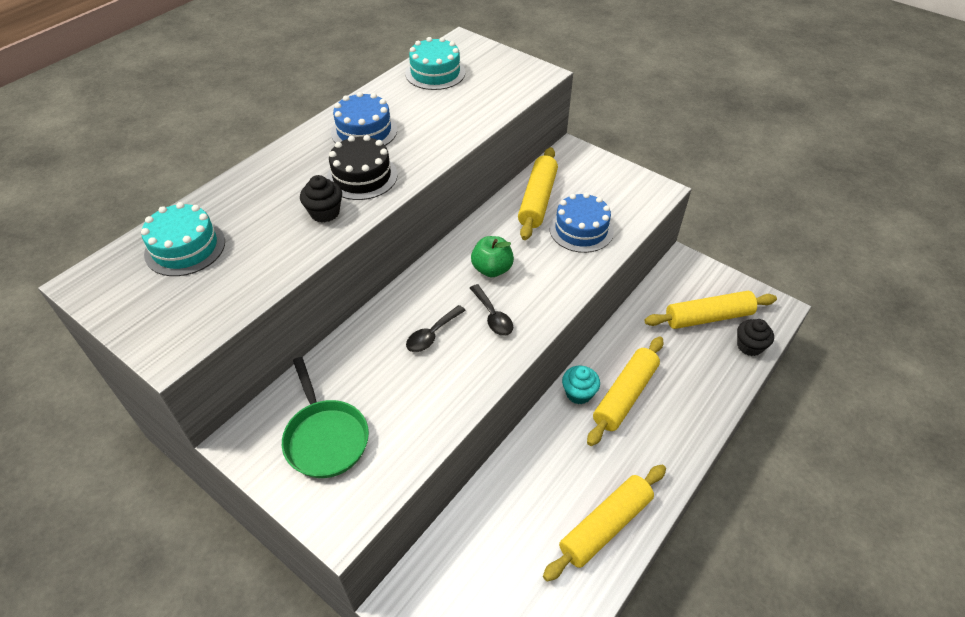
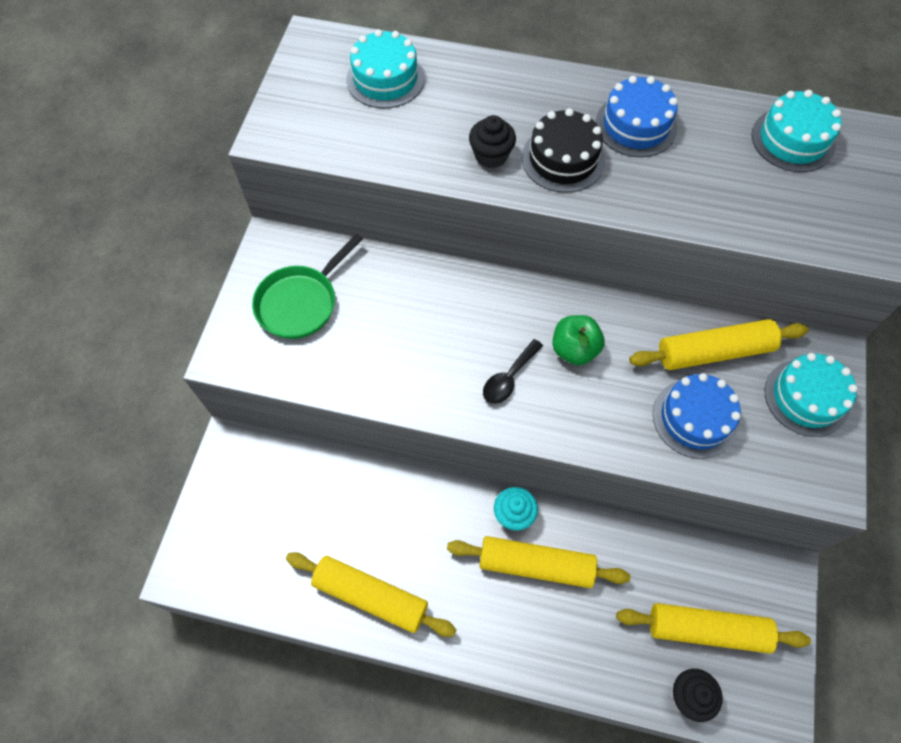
camera: 65 degrees right, 15 degrees up
(432, 335) = (455, 333): black spoon -> none
(594, 174) = (806, 397): none -> turquoise cake
(708, 317) = (707, 629): yellow rolling pin -> yellow rolling pin turned 45 degrees counterclockwise

